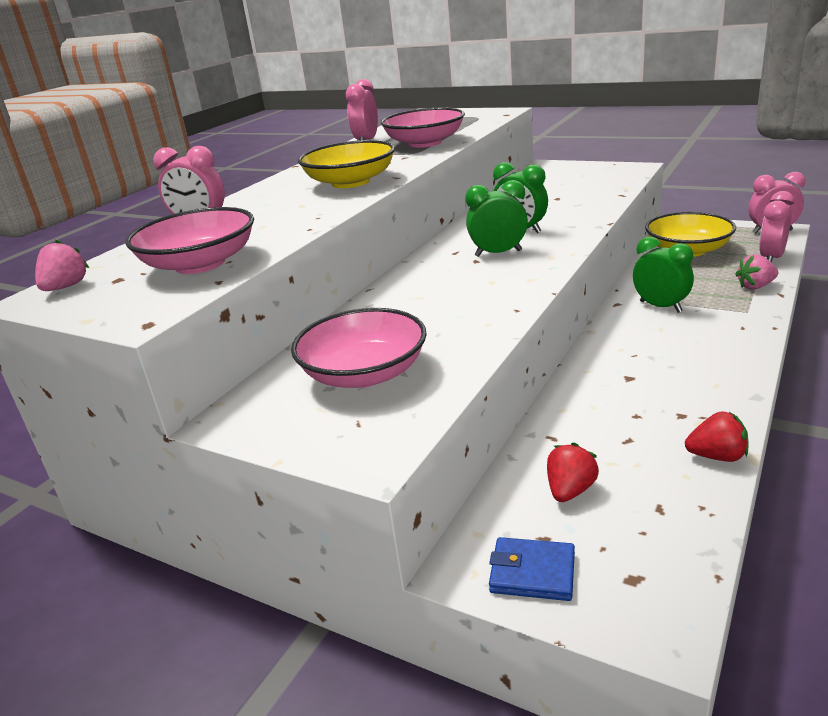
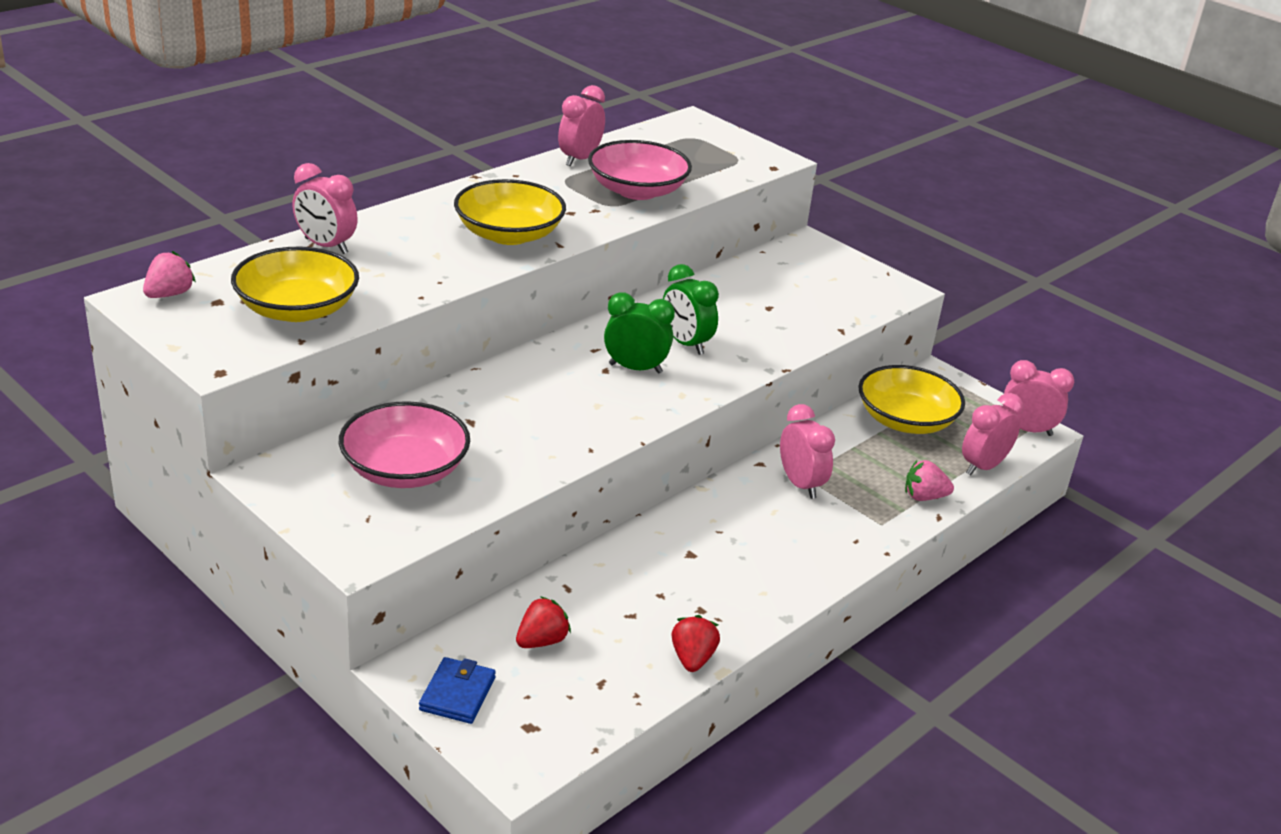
camera: 10 degrees right, 5 degrees up
(200, 264) = (297, 309): pink bowl -> yellow bowl
(532, 573) = (457, 694): blue wallet -> blue wallet turned 75 degrees clockwise
(660, 307) = (800, 484): green clock -> pink clock
(717, 456) = (692, 658): red strawberry -> red strawberry turned 105 degrees counterclockwise

